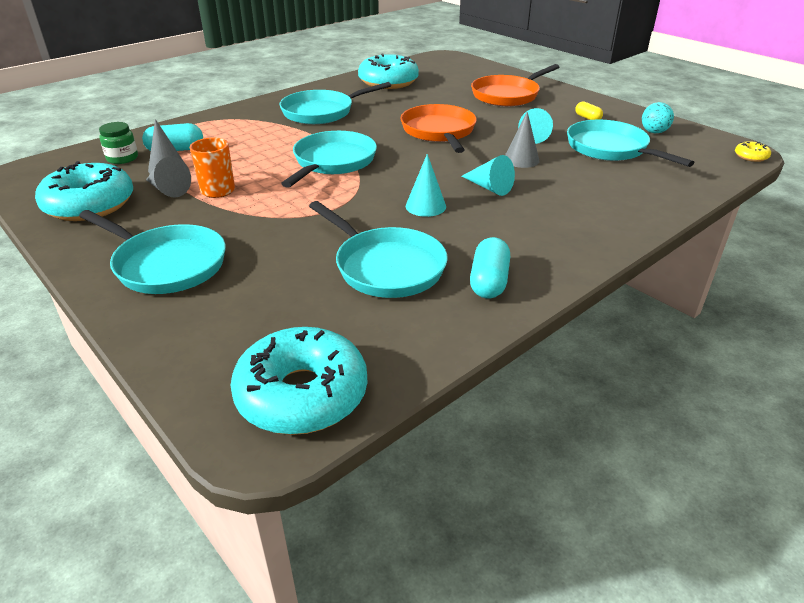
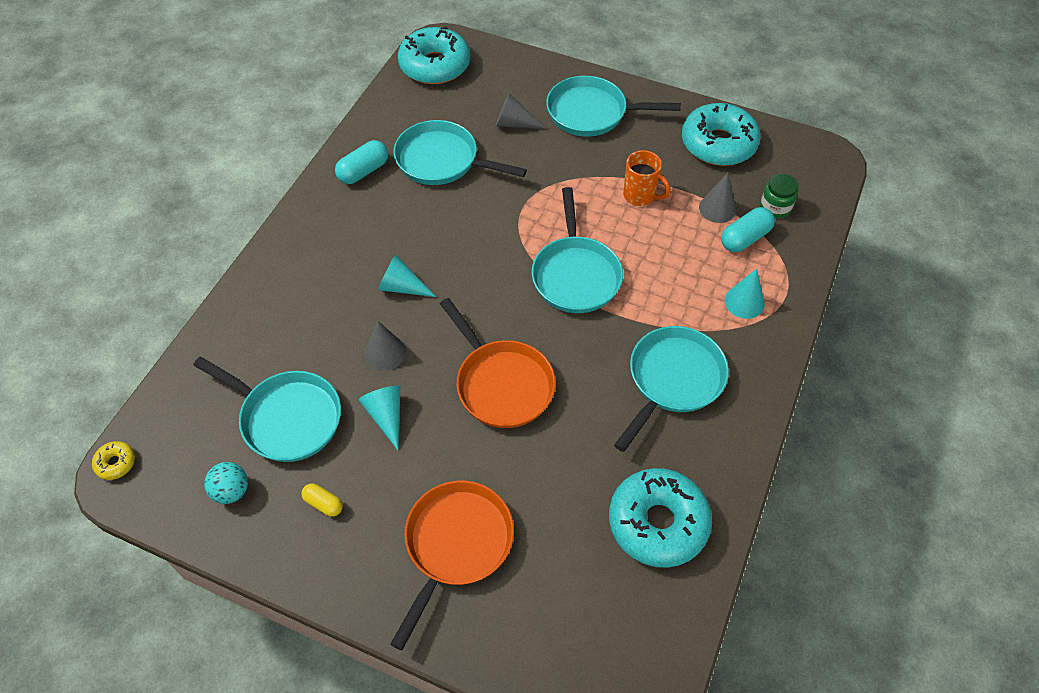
camera: 155 degrees right, 20 degrees up
(168, 190) = (680, 181): grey cone -> grey cone (514, 123)
(425, 206) = (447, 238): turquoise cone -> turquoise cone (744, 302)
(489, 281) = (363, 171): turquoise capsule -> turquoise capsule turned 60 degrees clockwise

